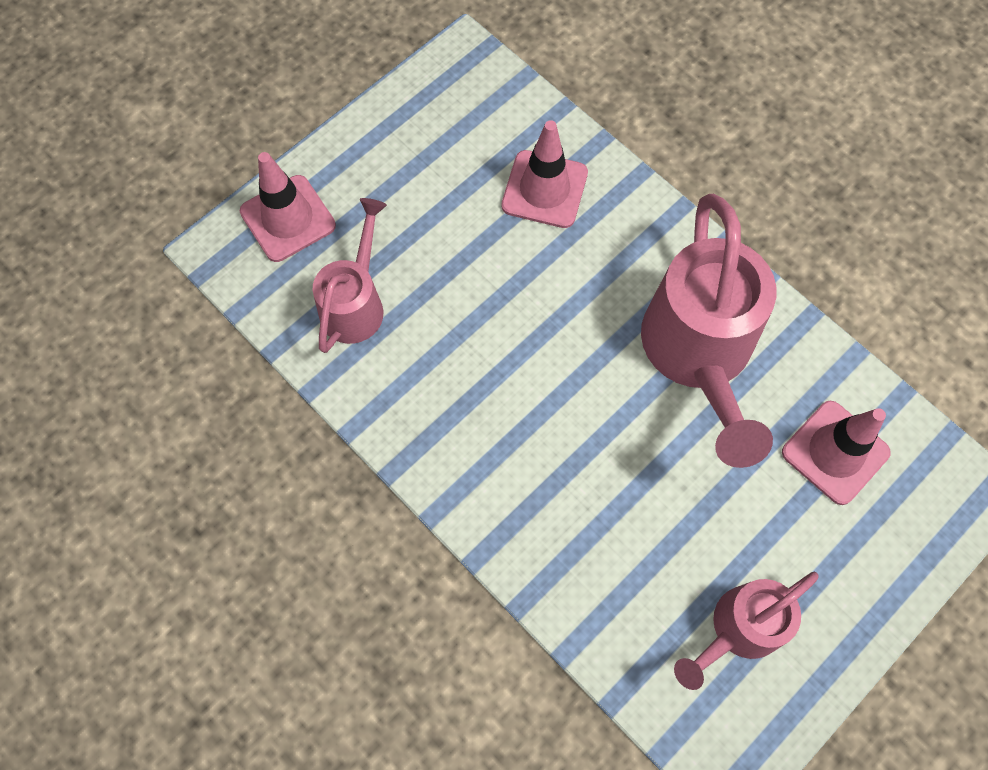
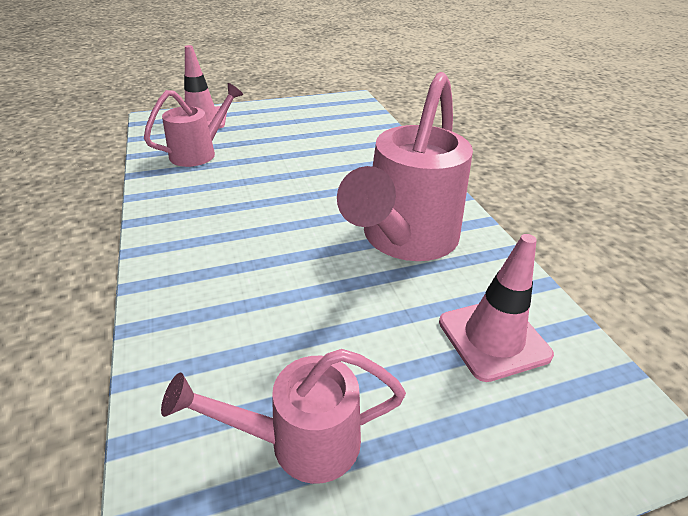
camera: 25 degrees right, 30 degrees down
(544, 189) = (356, 146): pink traffic cone -> none

